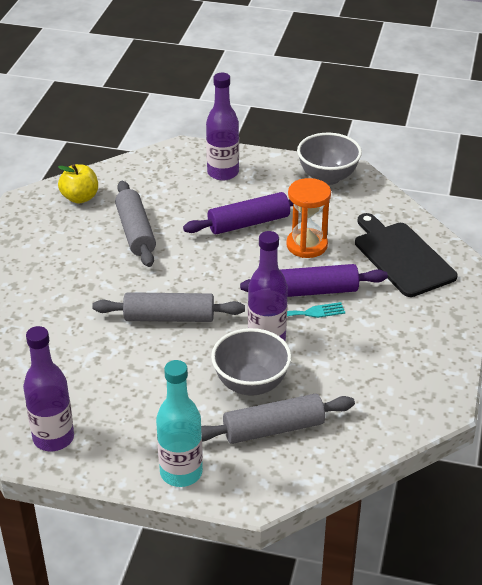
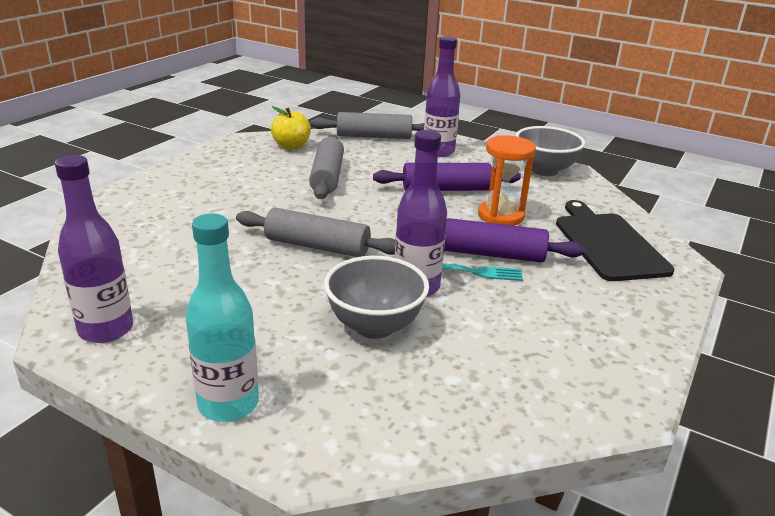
camera: 15 degrees right, 10 degrees down
(273, 429) = (378, 381): grey rolling pin -> grey rolling pin (374, 136)

